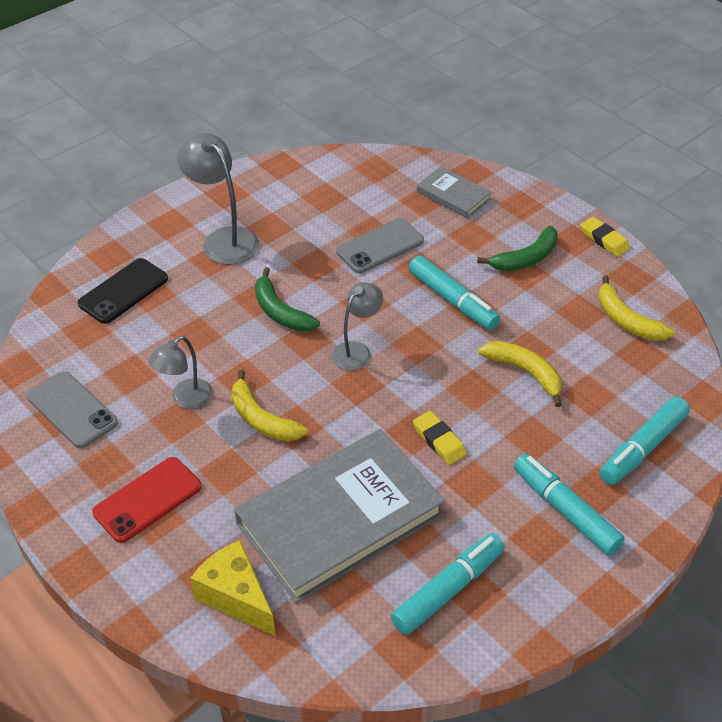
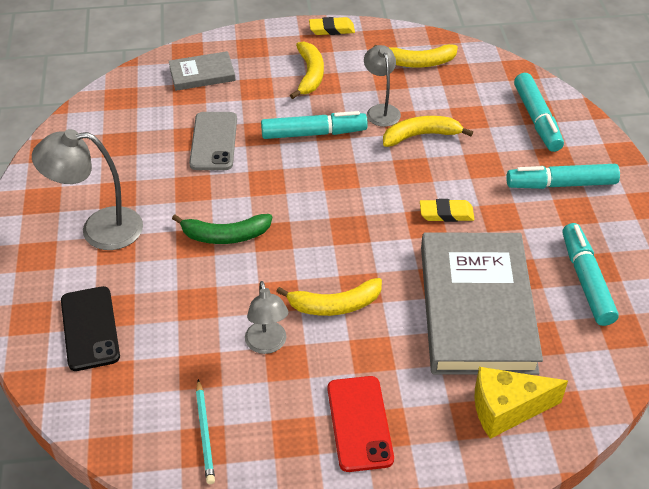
camera: 55 degrees left, 0 degrees up
(72, 410) = (205, 433): grey phone -> turquoise pencil
(357, 351) = (314, 212): grey lamp -> grey lamp (381, 110)
(526, 258) = (310, 75): green banana -> yellow banana

